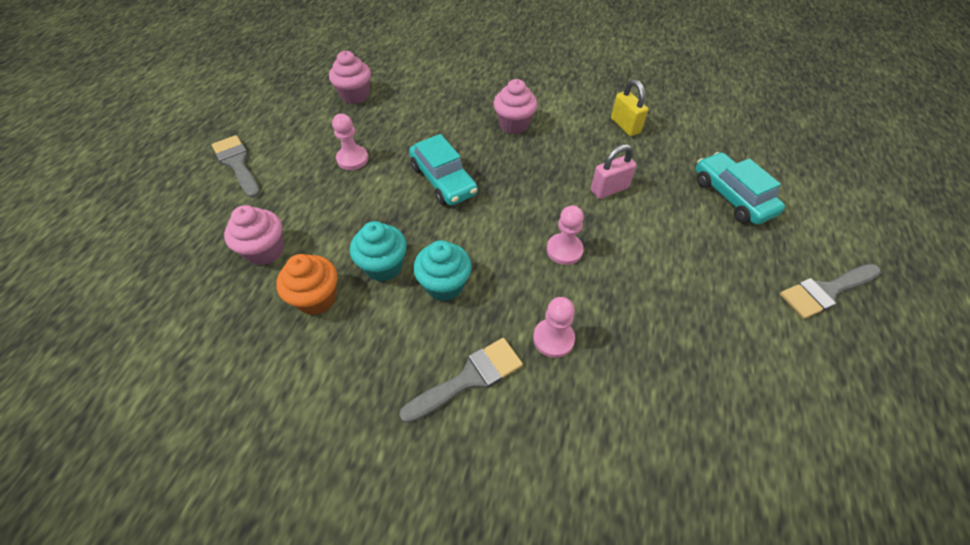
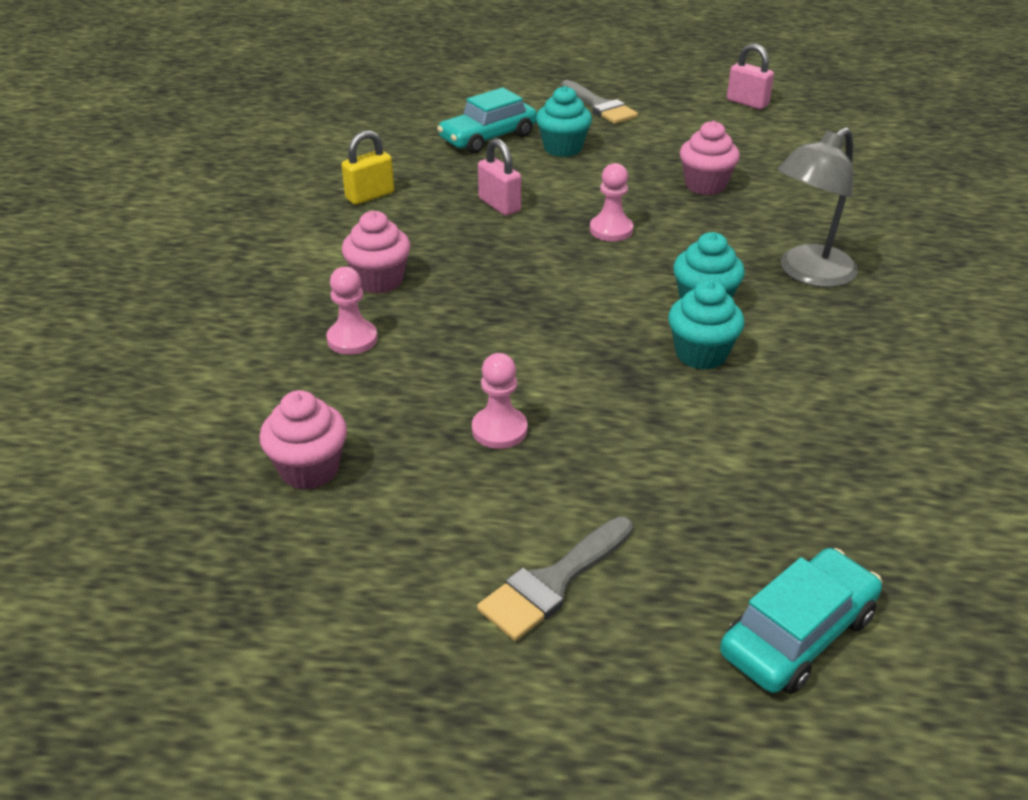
camera: 100 degrees left, 15 degrees down
(265, 251) = (732, 473): pink cupcake -> pink cupcake (705, 185)
(317, 298) = (780, 399): orange cupcake -> none
(443, 180) = (522, 329): turquoise car -> turquoise car (798, 634)
(469, 378) = (808, 274): grey brush -> grey lamp
(553, 339) = (732, 231): pink pawn -> pink pawn (352, 339)
(717, 244) = (563, 148): none -> turquoise cupcake
(882, 458) = (747, 103): none -> pink padlock

